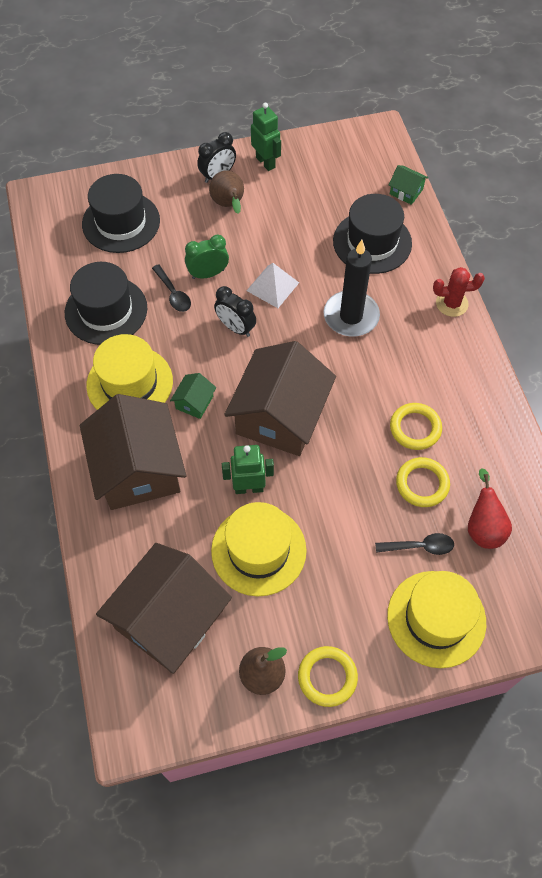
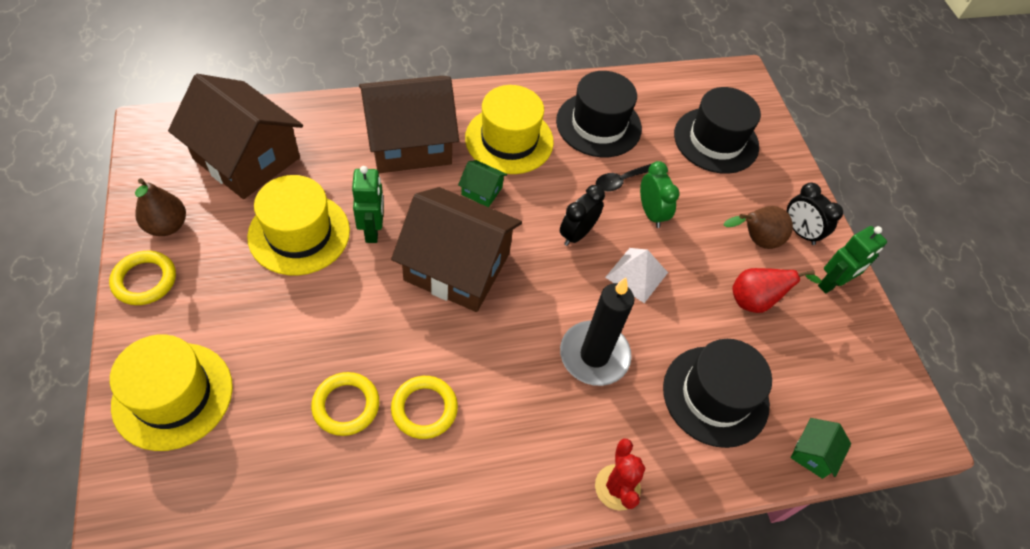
camera: 85 degrees right, 5 degrees down
(420, 546) = (265, 391): black spoon -> none
(483, 527) = (273, 470): red pear -> red pear (756, 301)

